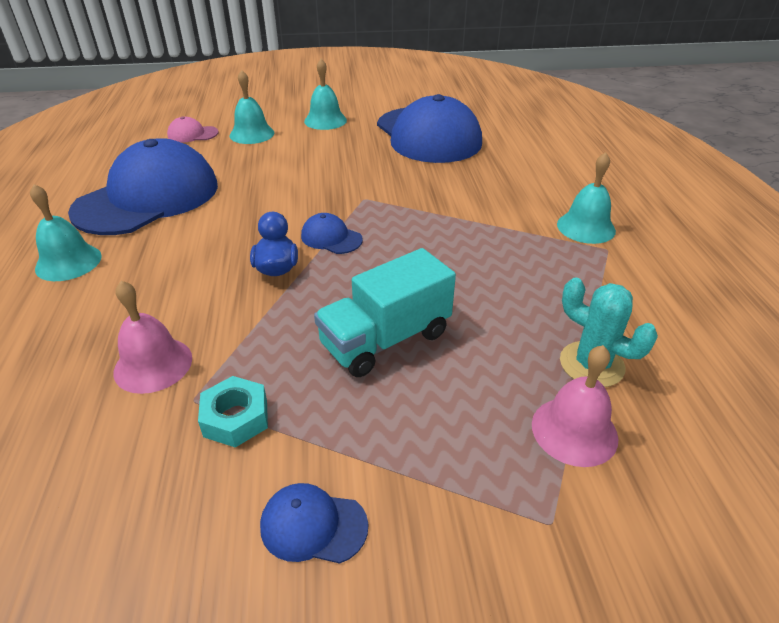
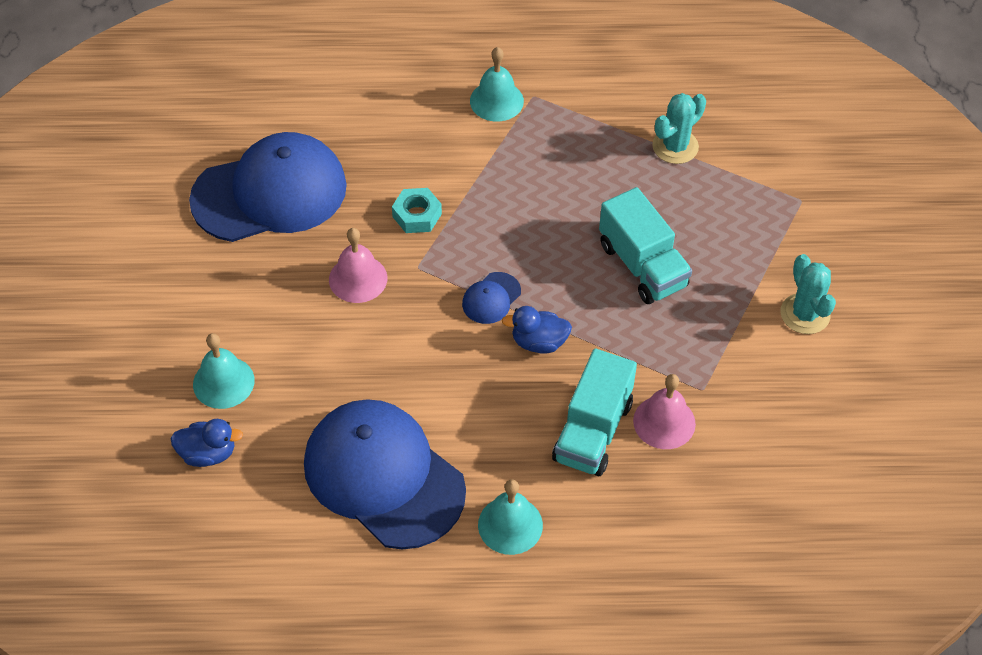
camera: 85 degrees left, 15 degrees up
(157, 309) = (592, 431): none -> turquoise truck
(192, 134) = (208, 453): pink cap -> blue duck
(236, 418) = (721, 360): turquoise nut -> turquoise nut (417, 215)
(313, 525) = (805, 314): blue cap -> turquoise cactus
(325, 120) = (198, 298): turquoise bell -> none
(574, 431) = (735, 172): pink bell -> pink bell (358, 278)

